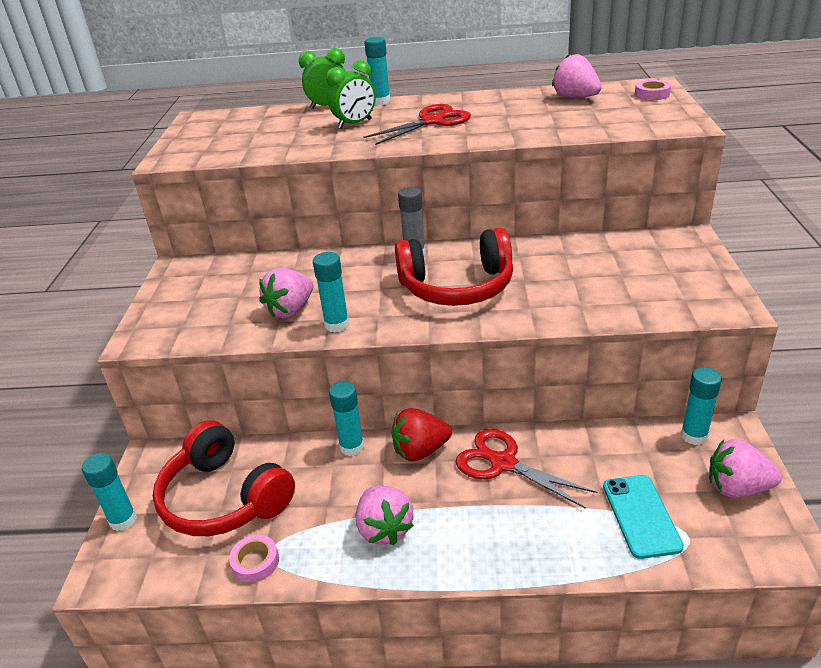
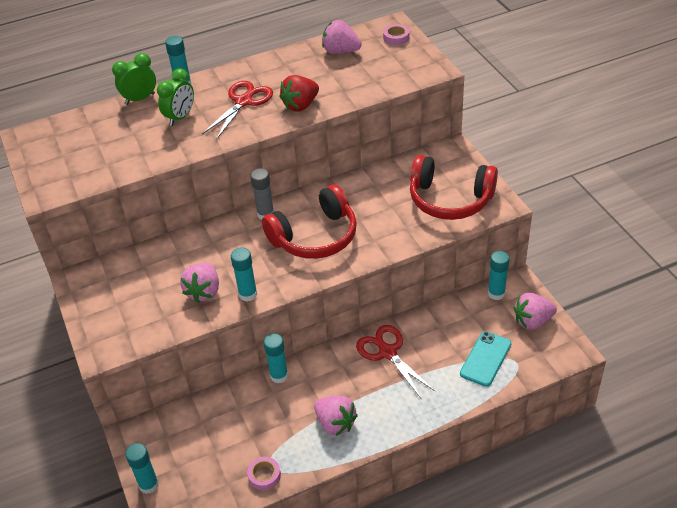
camera: 25 degrees left, 10 degrees up
(224, 498) = (212, 443): red headphones -> red headphones (450, 199)
(420, 451) = (328, 362): red strawberry -> red strawberry (300, 105)
(503, 463) = (387, 352): red scissors -> red scissors turned 45 degrees clockwise
(641, 516) = (485, 359): turquoise phone -> turquoise phone turned 60 degrees clockwise

